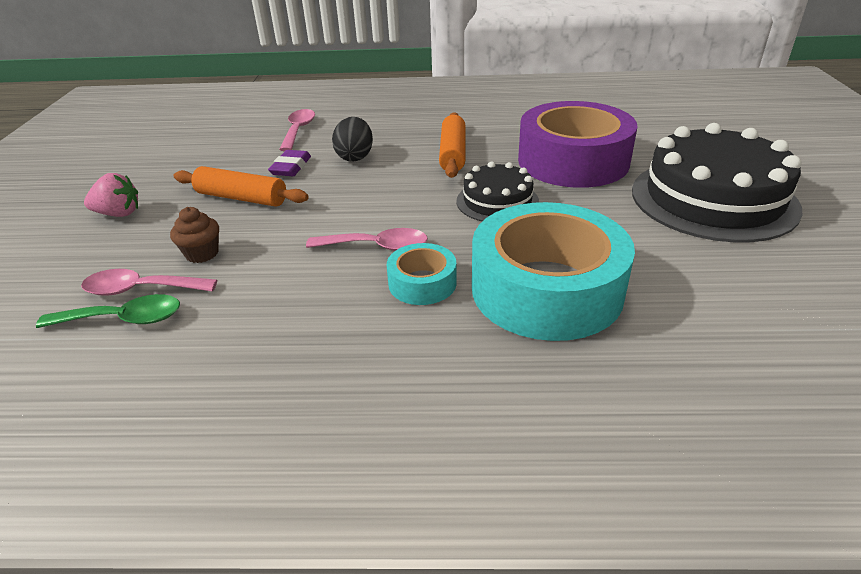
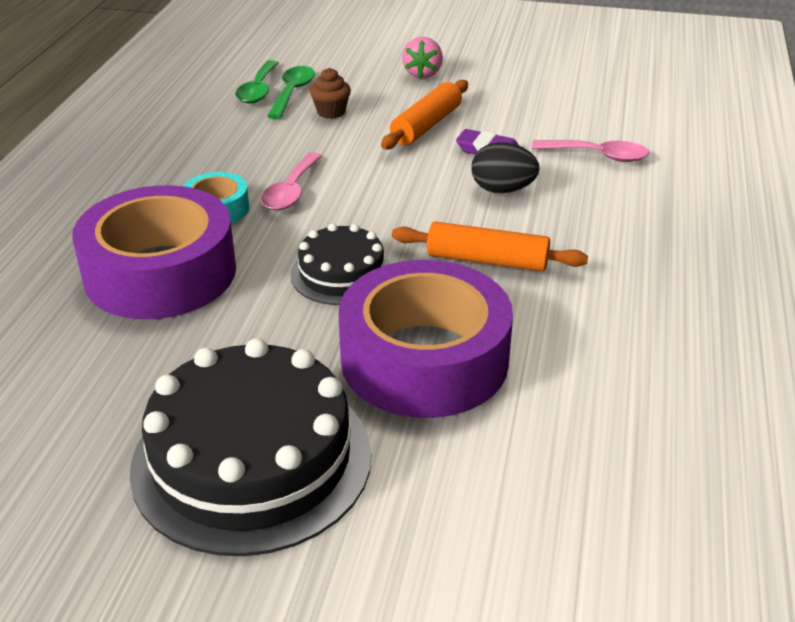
camera: 100 degrees right, 0 degrees up
(141, 289) = (292, 92): pink spoon -> green spoon
(546, 289) = (160, 273): turquoise tape -> purple tape

